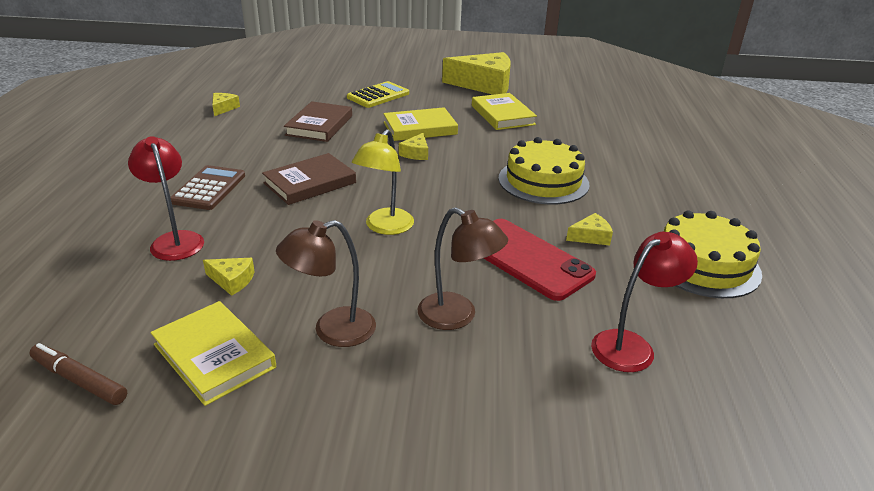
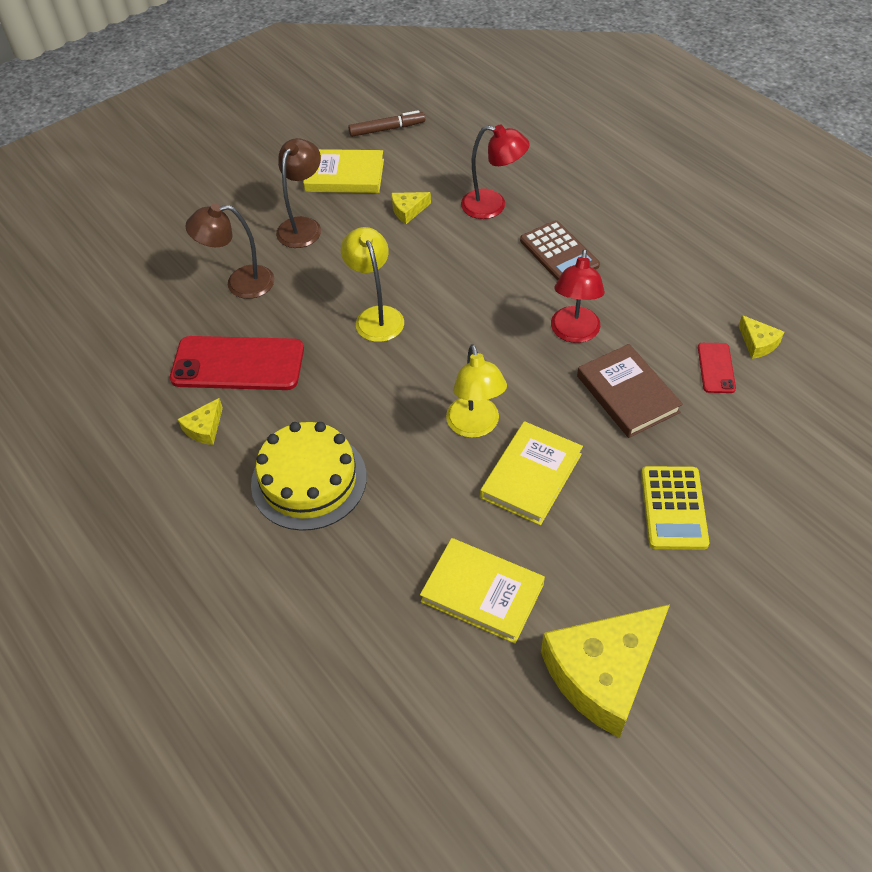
camera: 140 degrees right, 20 degrees up
(261, 112) = (716, 368): none -> red phone
(310, 183) = (500, 315): brown book -> none
(416, 153) = (475, 426): yellow cheese -> yellow lamp
(631, 345) = (110, 339): red lamp -> red lamp (574, 333)
(703, 264) = (88, 463): yellow cake -> none

